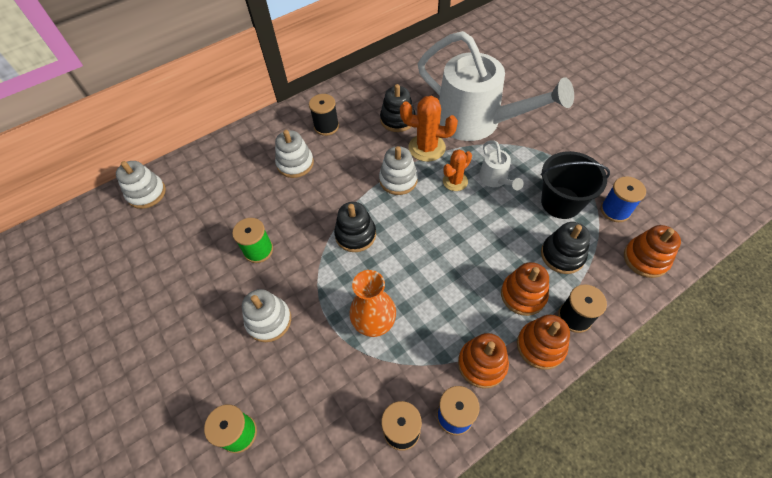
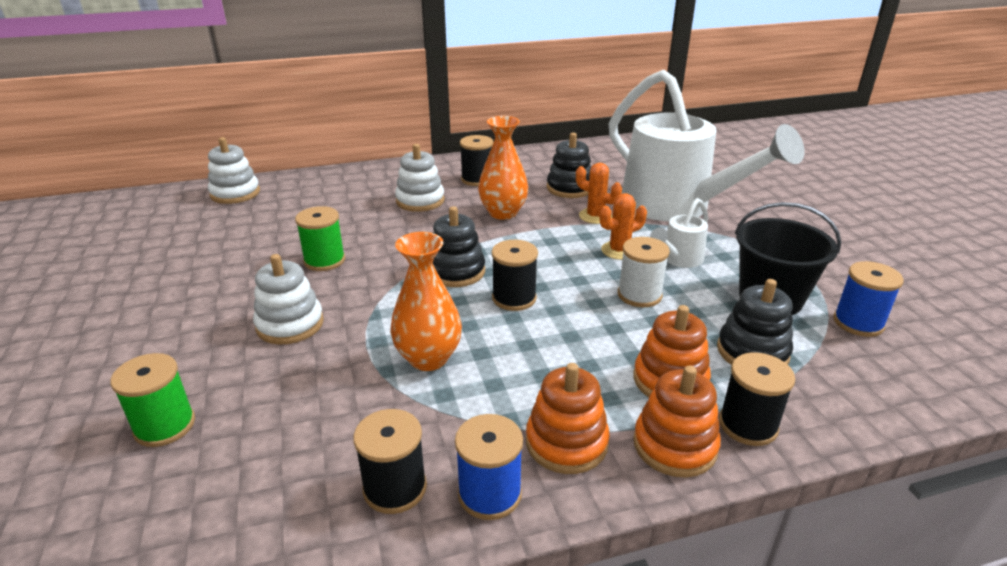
camera: 15 degrees right, 25 degrees down
(361, 161) = (503, 213): none -> orange vase
(398, 180) = (542, 236): white stacking toy -> none
(404, 250) = (514, 298): none -> black spool
(426, 148) = (595, 216): orange cactus -> orange cactus, size x0.65
(482, 223) = (639, 295): none -> white spool
(495, 179) = (678, 259): white watering can -> white watering can turned 45 degrees clockwise
(645, 259) = (897, 385): orange stacking toy -> none

